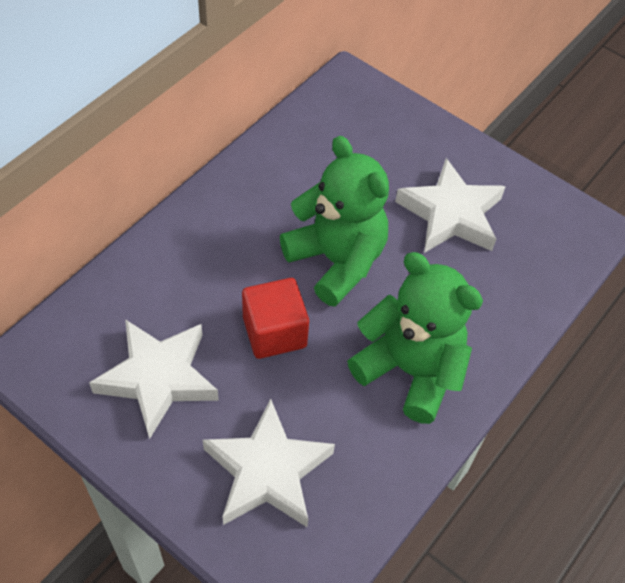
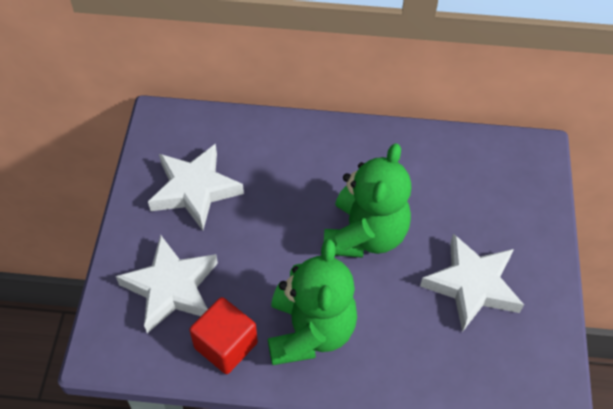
camera: 60 degrees right, 0 degrees up
(274, 332) = (277, 232): red cube -> red cube (226, 345)

